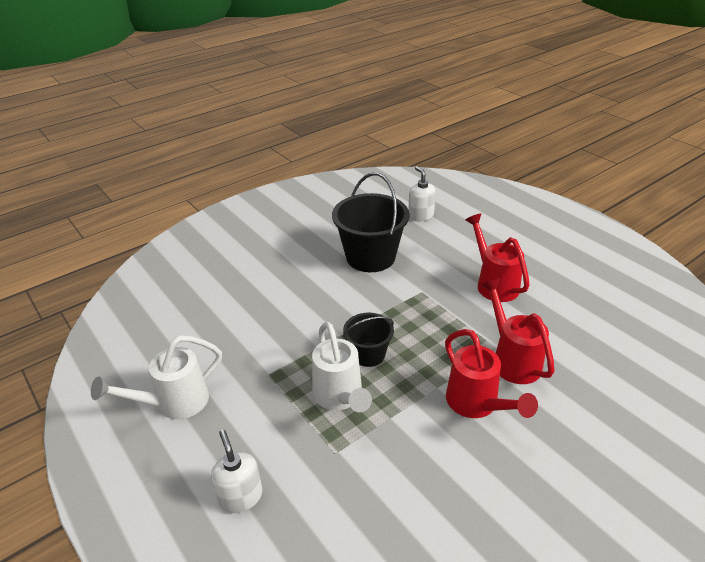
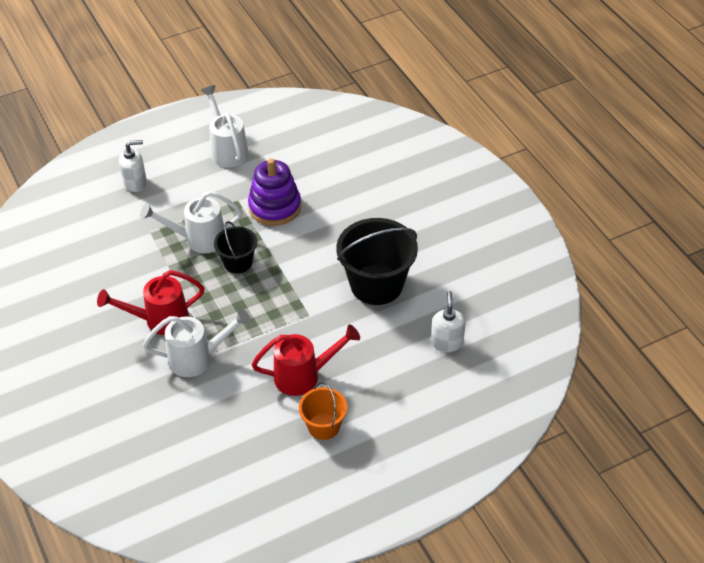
camera: 100 degrees right, 10 degrees up
(277, 340) = (275, 207): none -> purple stacking toy
(420, 216) = (447, 342): white soap dispenser -> white soap dispenser turned 75 degrees counterclockwise
(512, 359) = (197, 358): red watering can -> white watering can
(539, 265) = (323, 426): none -> orange bucket

